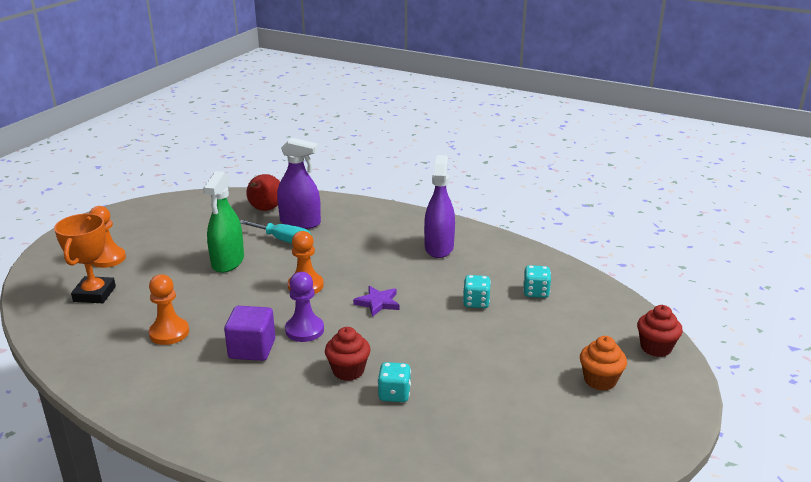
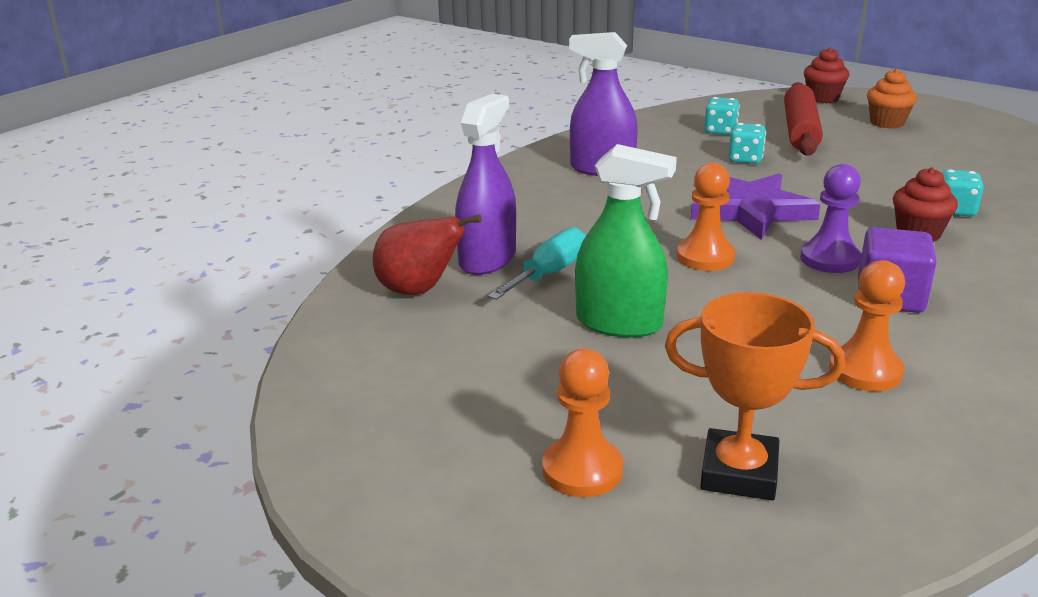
camera: 80 degrees left, 0 degrees up
(378, 303) = (751, 211): purple star -> purple star, size x1.85
(554, 330) = (800, 130): none -> red rolling pin

